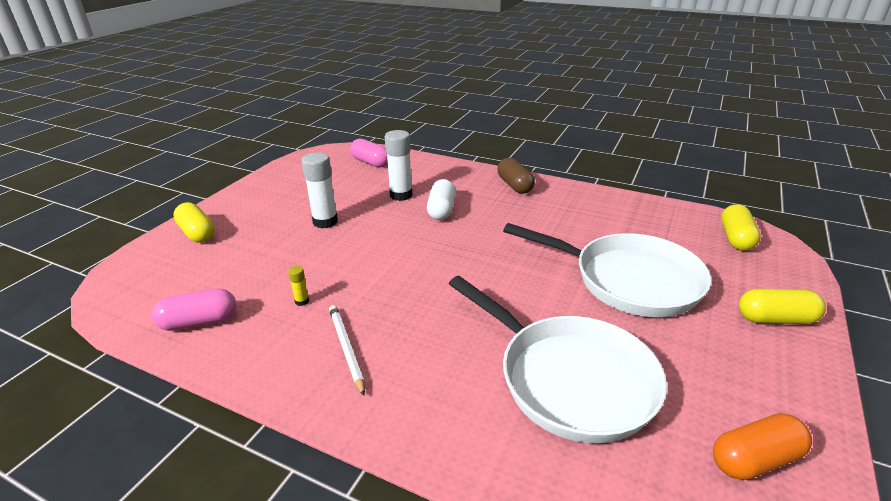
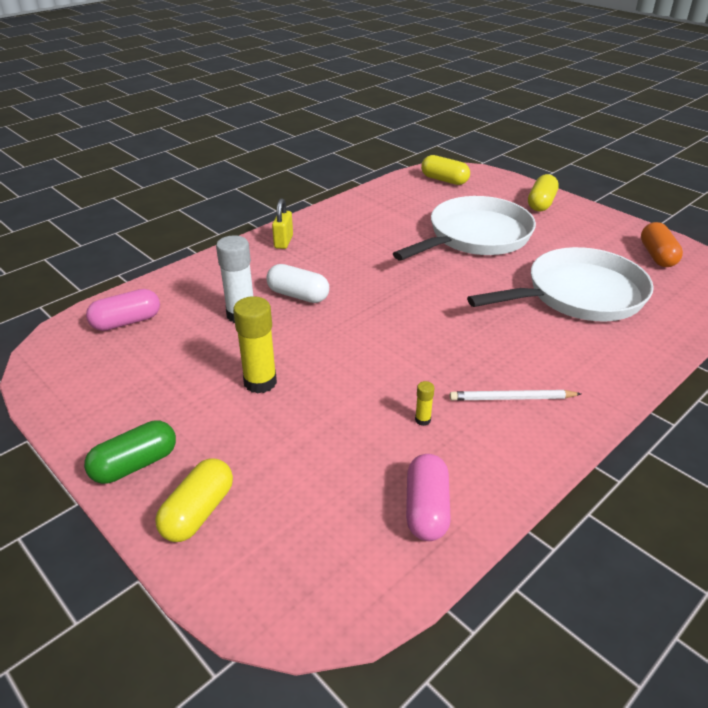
camera: 70 degrees left, 5 degrees up
(197, 233) = (198, 512): yellow capsule -> yellow capsule turned 45 degrees counterclockwise
(236, 203) = (135, 464): none -> green capsule
(325, 222) = (260, 382): white glue stick -> yellow glue stick
(515, 185) = (283, 242): brown capsule -> yellow padlock

